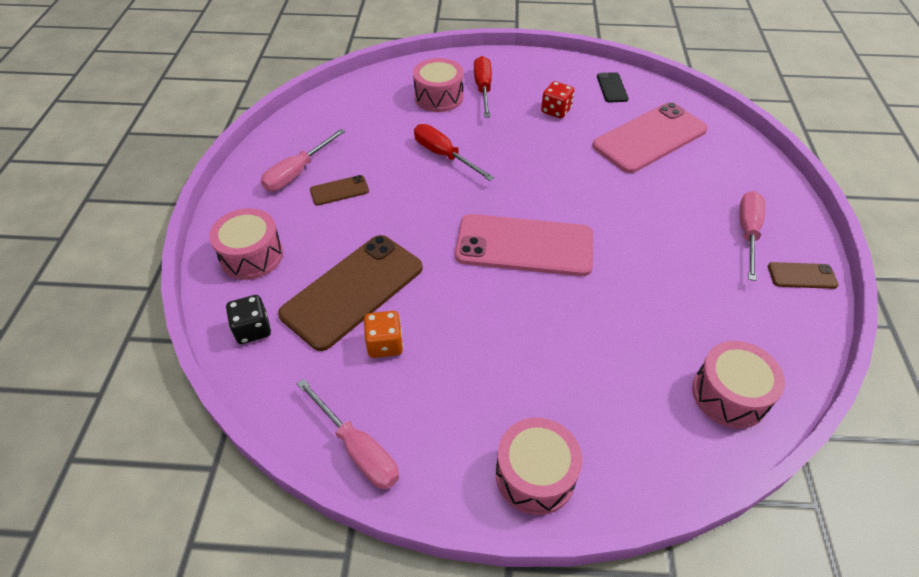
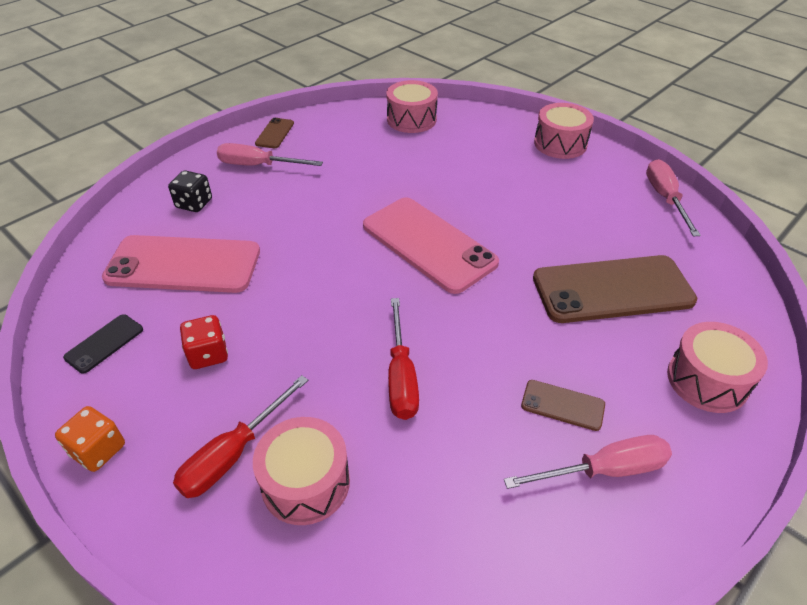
camera: 140 degrees left, 5 degrees down
(253, 329) = (725, 306): black dice -> black dice (194, 203)
(385, 344) = (609, 240): orange dice -> orange dice (98, 450)
(747, 233) = (258, 165): pink screwdriver -> pink screwdriver turned 45 degrees clockwise
(802, 276) = (275, 133): brown phone -> brown phone turned 60 degrees clockwise

